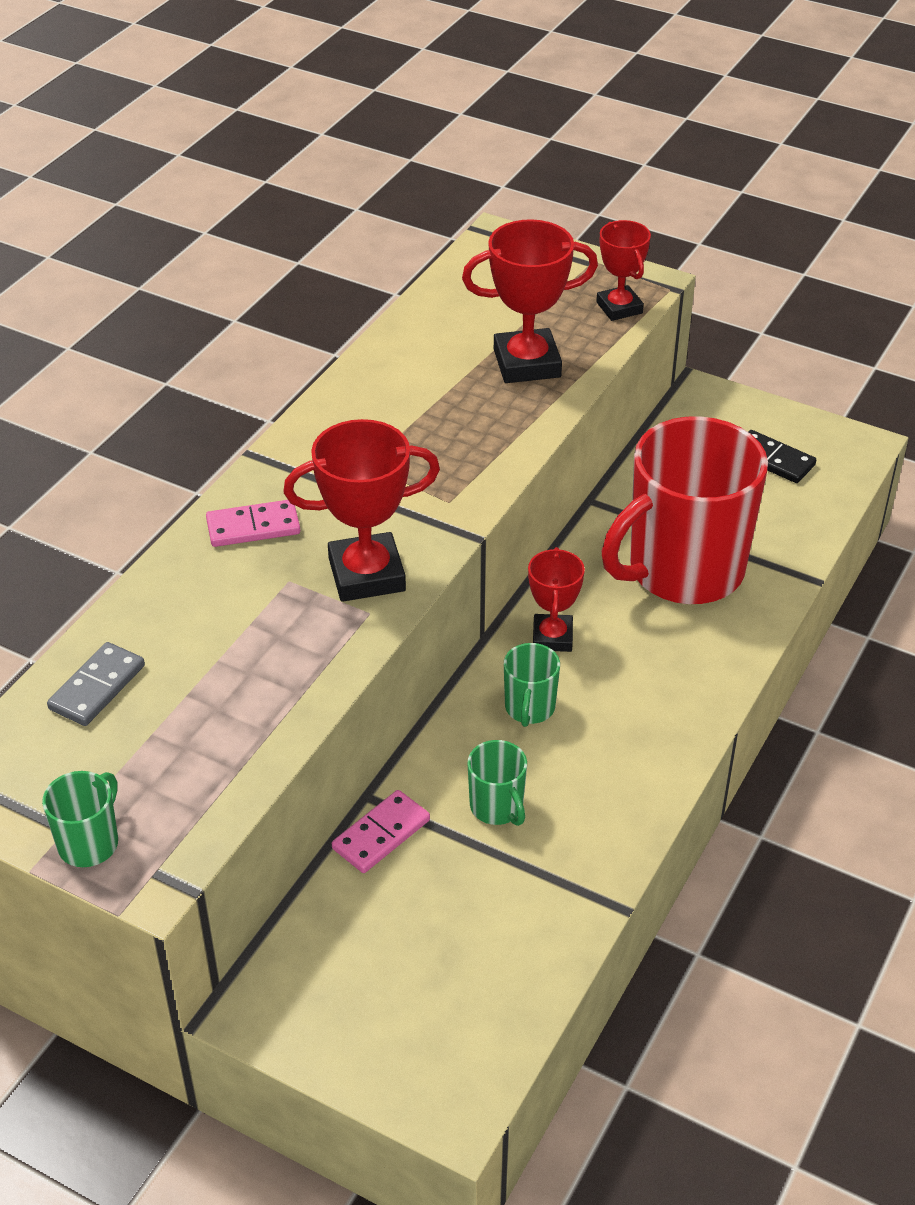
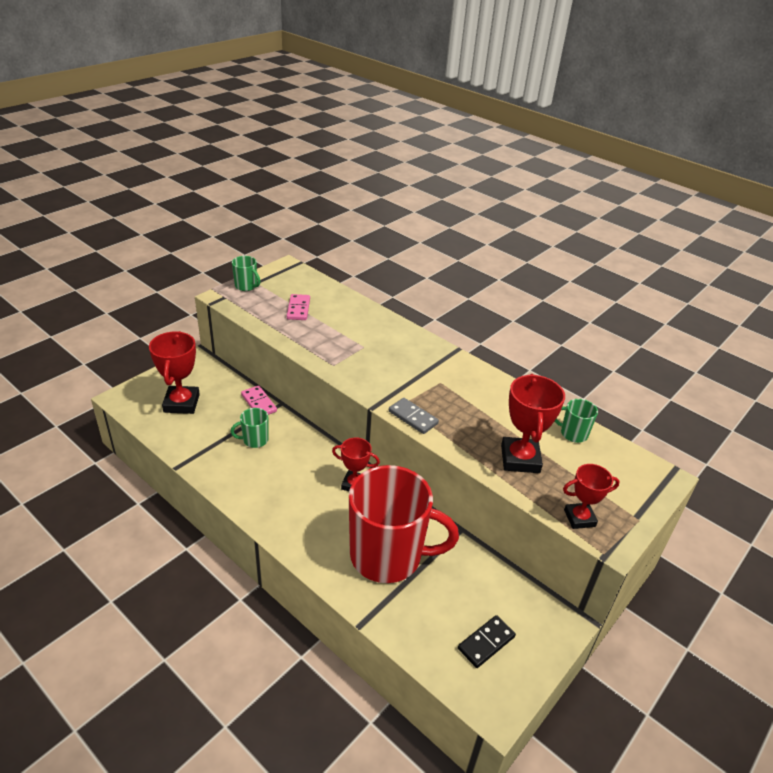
camera: 100 degrees right, 5 degrees down
(97, 687) = (322, 295): grey domino -> grey domino (413, 417)
(253, 527) = (404, 342): pink domino -> pink domino (298, 309)
(366, 575) = (358, 368): red trophy -> red trophy (181, 403)
(529, 708) = (309, 464): green mug -> green mug (573, 433)
(682, 571) = (388, 556): red mug -> red mug turned 120 degrees clockwise

